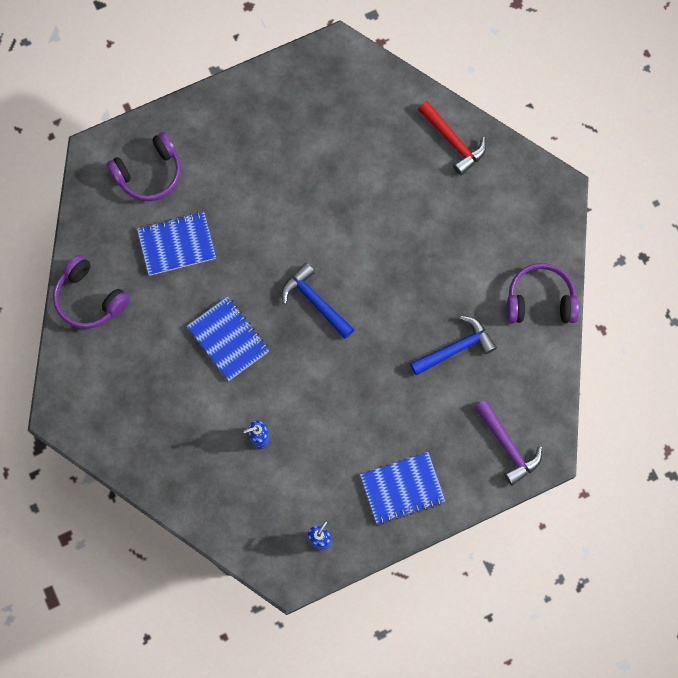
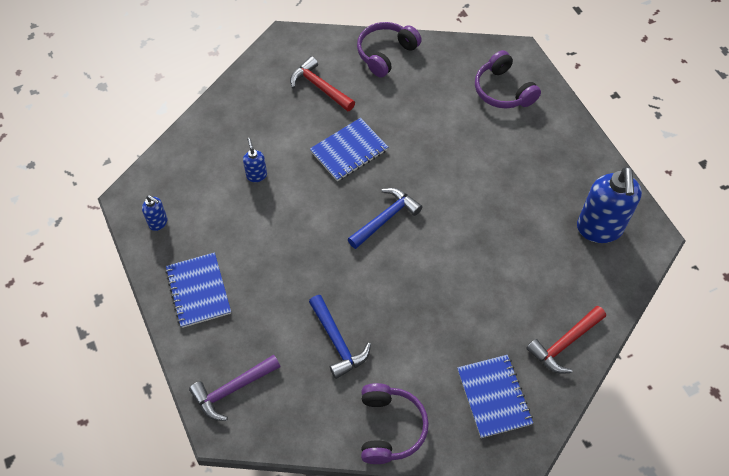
camera: 90 degrees right, 15 degrees down
(137, 373) = (320, 87): none -> red hammer
(177, 244) = (437, 112): blue notebook -> blue notebook (493, 397)
(328, 96) = (599, 229): none -> blue soap dispenser

